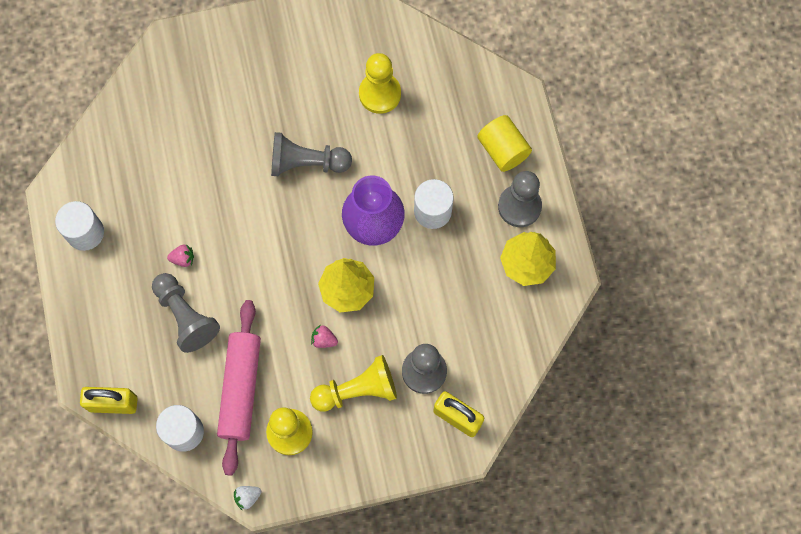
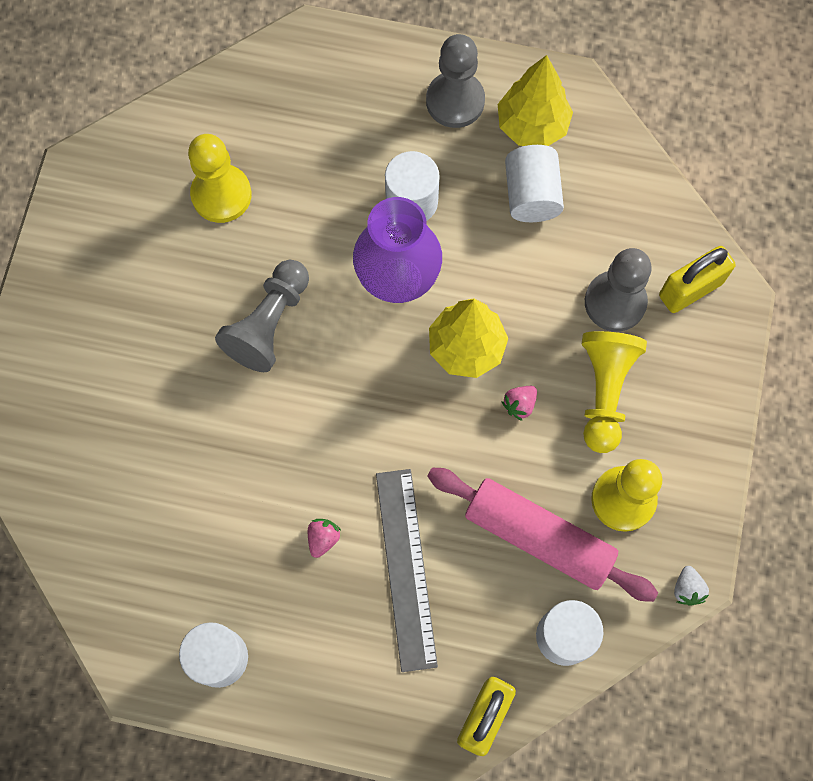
camera: 65 degrees left, 0 degrees up
(185, 316) = (406, 568): grey pawn -> grey ruler
(475, 285) = (531, 195): none -> white cylinder
(503, 150) = (372, 87): yellow cylinder -> none

